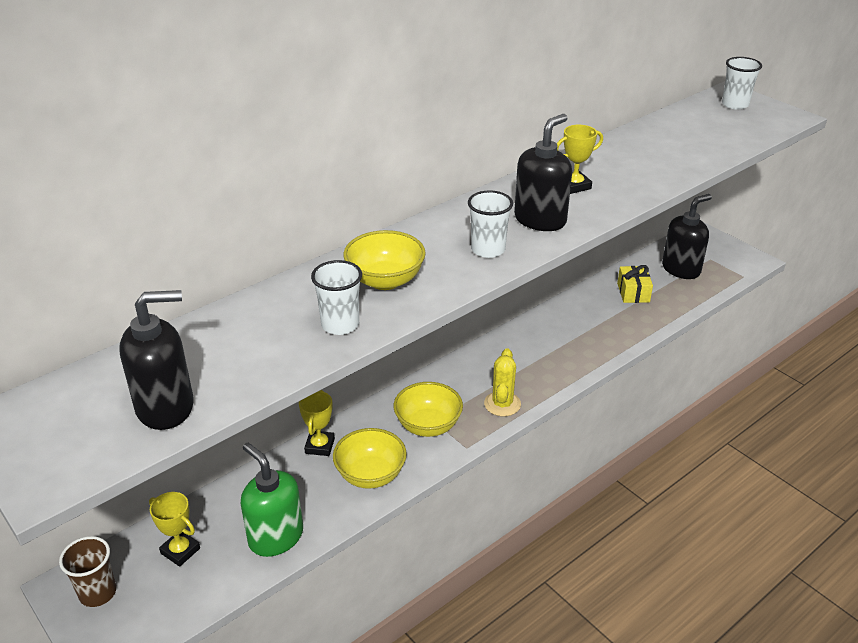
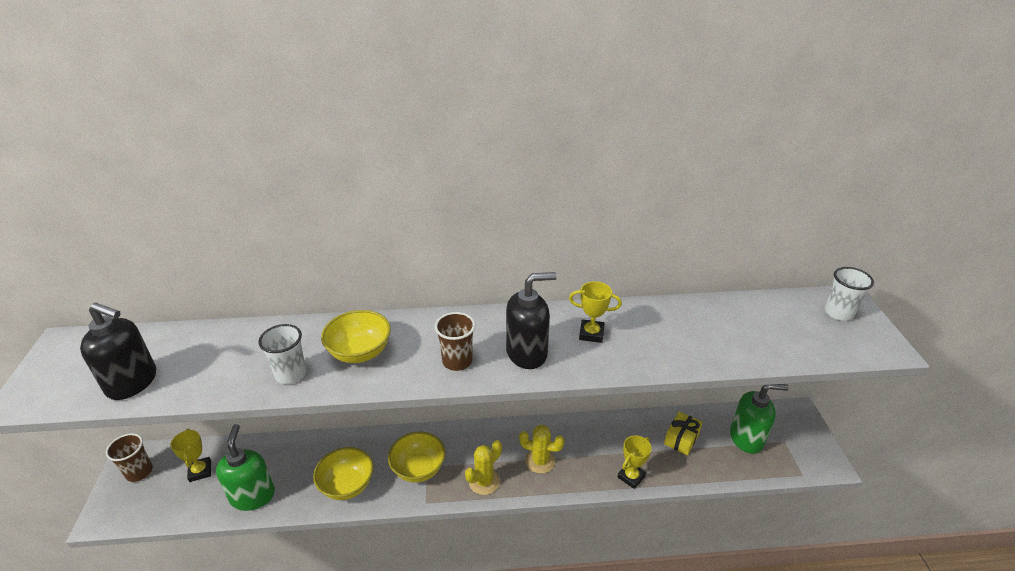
camera: 35 degrees right, 0 degrees up
(320, 446) = (341, 444): yellow trophy -> yellow trophy (631, 477)
(488, 250) = (457, 361): white cup -> brown cup
(534, 364) = (540, 461): none -> yellow cactus
(681, 269) = (746, 438): black soap dispenser -> green soap dispenser

